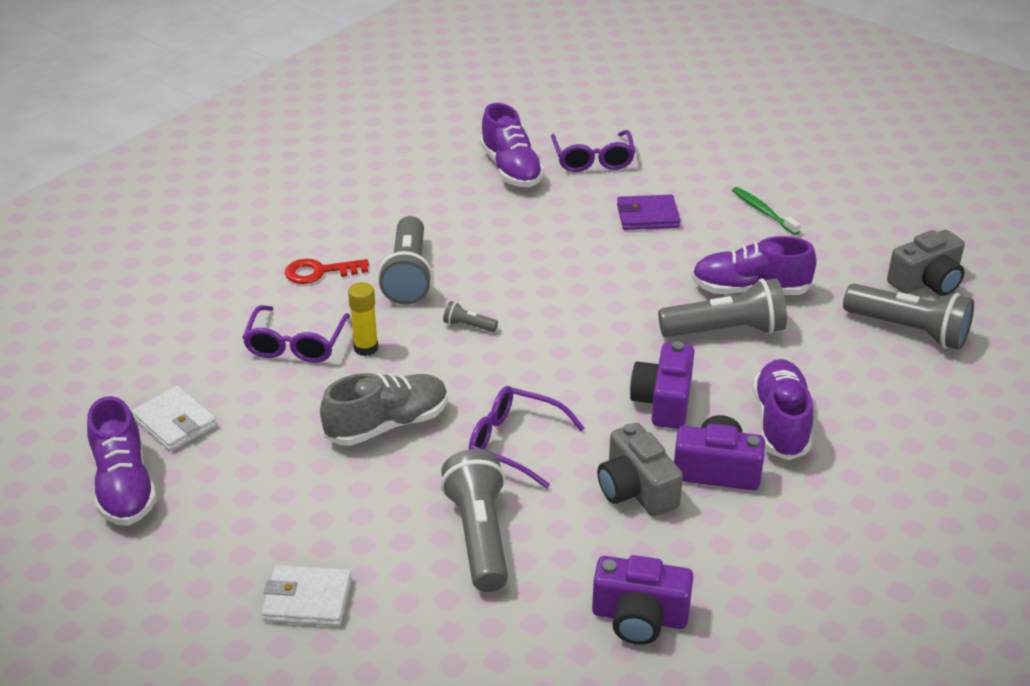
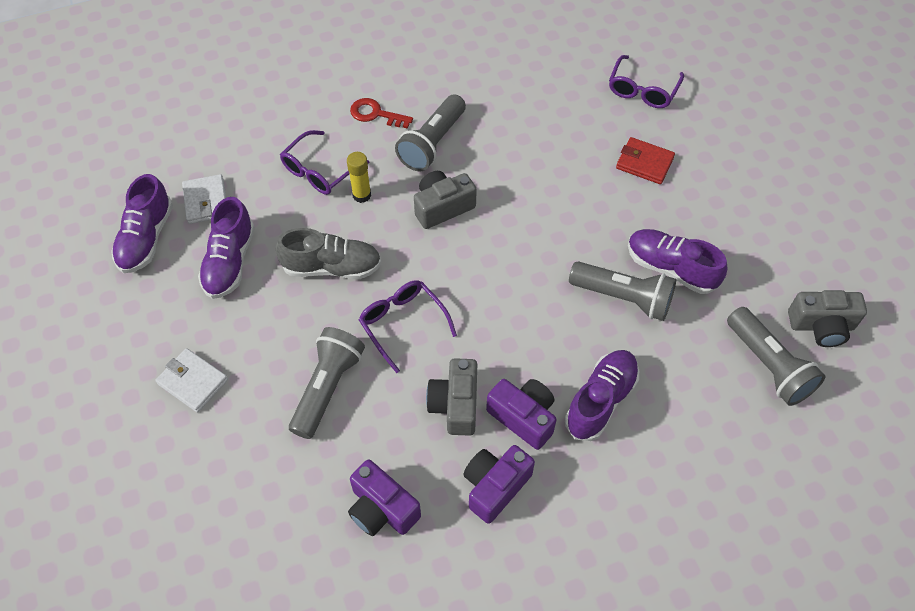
camera: 30 degrees right, 20 degrees up
(468, 326) = (442, 207): grey flashlight -> grey camera
(511, 169) = (574, 74): purple shoe -> purple shoe (230, 262)
(647, 216) = (644, 163): purple wallet -> red wallet
(663, 401) = (529, 339): purple camera -> purple camera (495, 486)
(763, 211) = (740, 197): green toothbrush -> none

